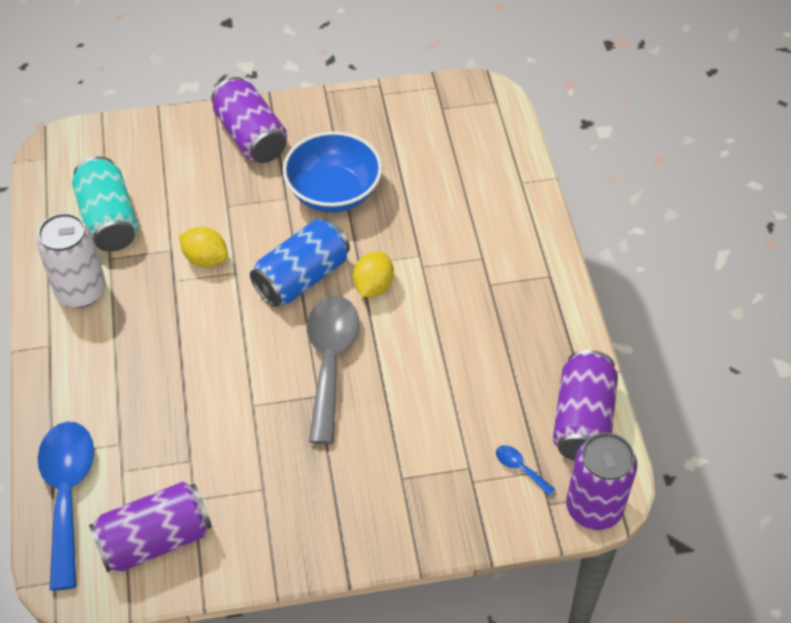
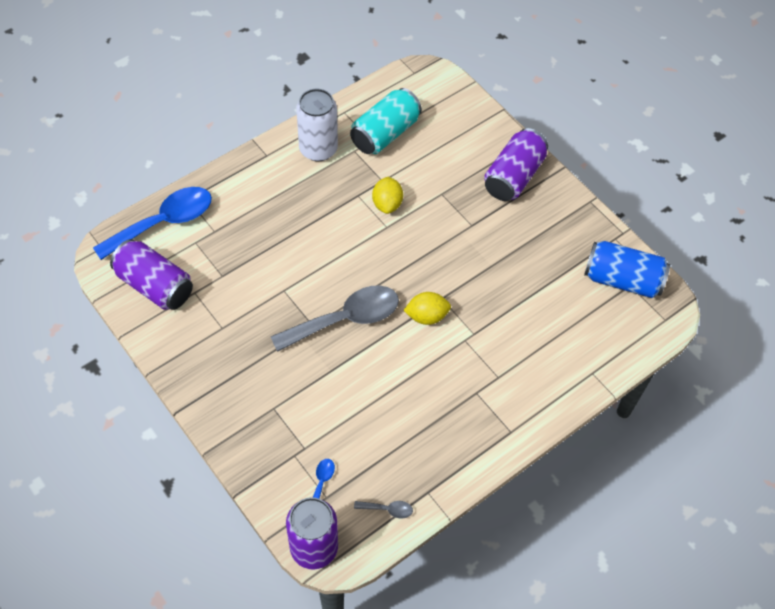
camera: 60 degrees right, 5 degrees up
(302, 277) = (407, 268): blue can -> blue can (622, 280)
(333, 193) = (496, 252): blue bowl -> none
(582, 420) = (388, 509): purple can -> grey spoon

